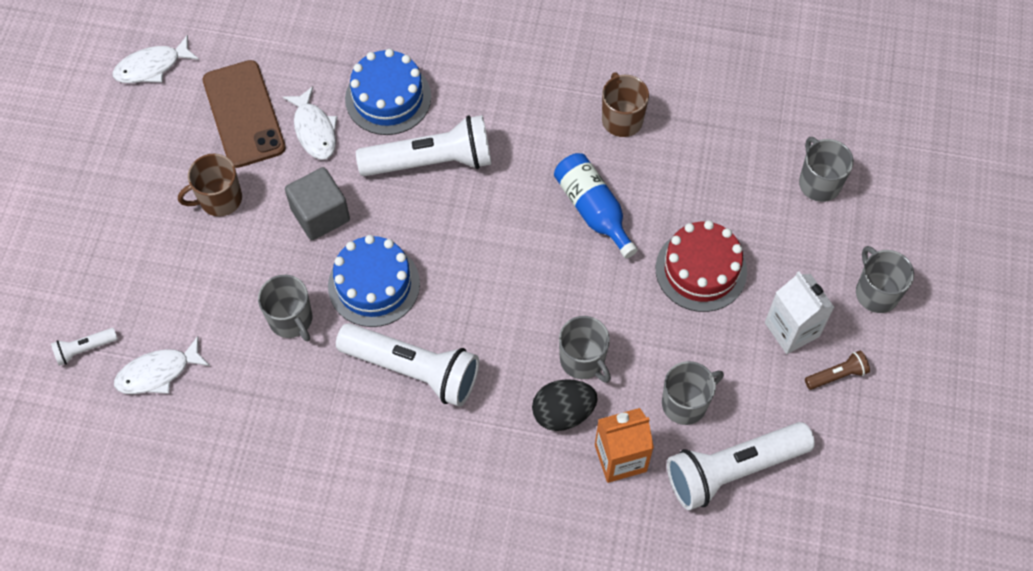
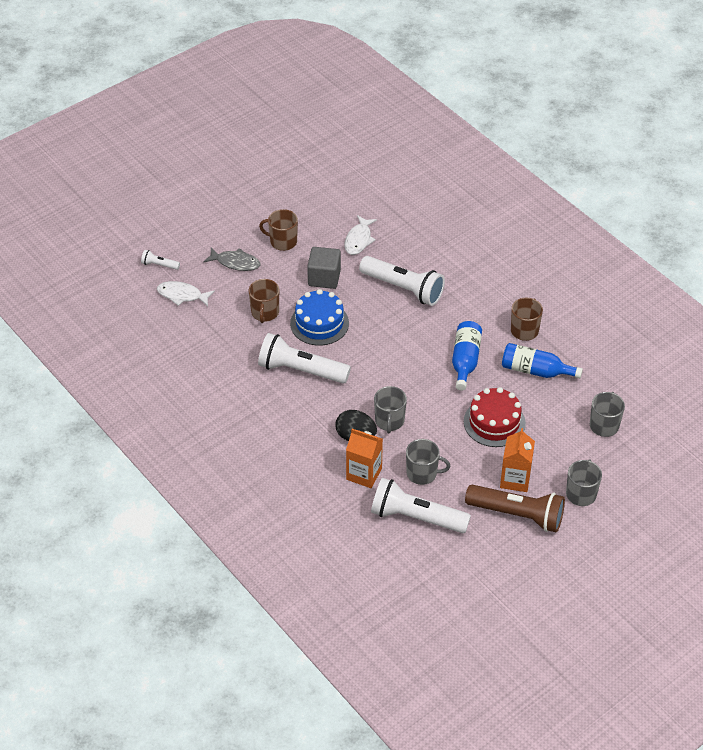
camera: 40 degrees right, 15 degrees down
(152, 67) = (307, 166): white fish -> none
(186, 273) = (235, 263): none -> grey fish
(244, 114) = (331, 212): brown phone -> none
(291, 320) = (265, 313): grey mug -> brown mug
(388, 98) = (410, 248): blue cake -> none
(413, 370) = (301, 370): white flashlight -> white flashlight turned 135 degrees clockwise
(682, 165) = (535, 370): none -> blue bottle
(792, 329) = (515, 479): white carton -> orange carton
(836, 375) = (517, 515): brown flashlight -> brown flashlight, size x2.24

